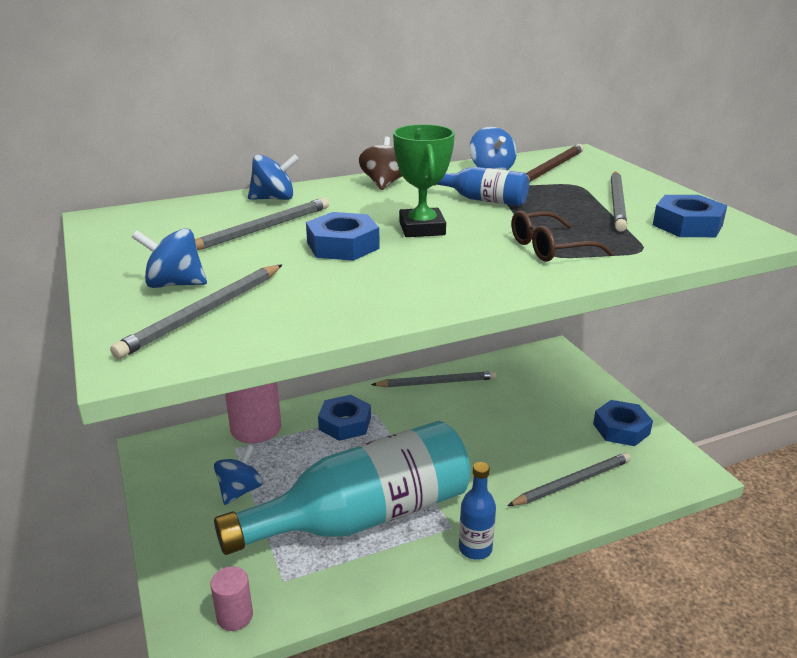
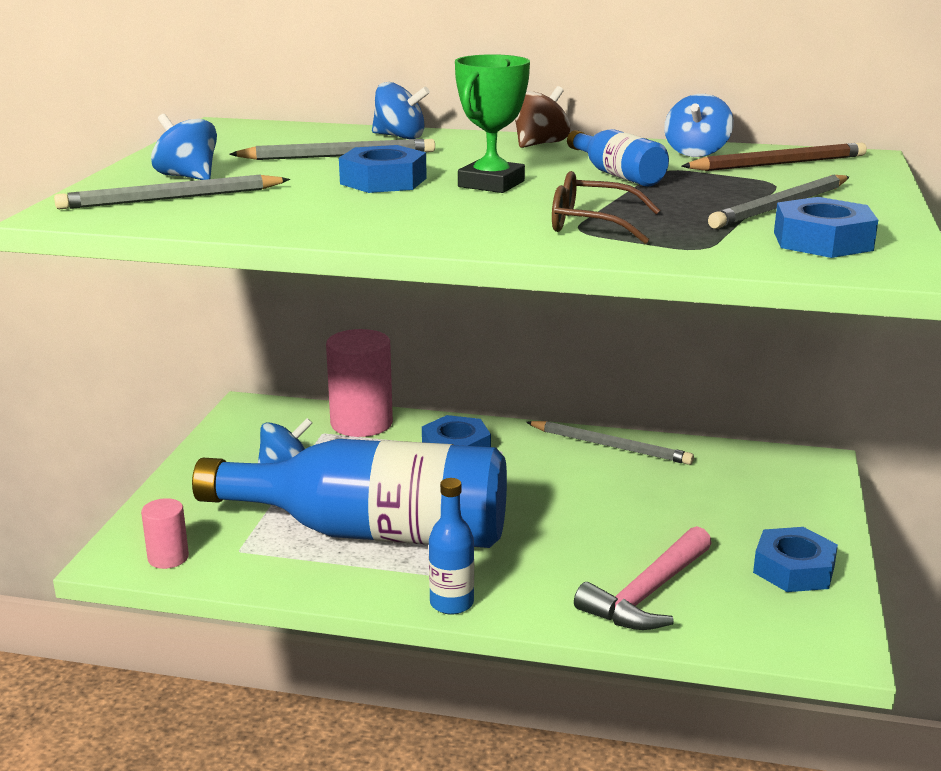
camera: 35 degrees right, 5 degrees down
(363, 516) = (373, 532): turquoise bottle -> blue bottle
(572, 482) = (648, 593): grey pencil -> pink hammer

